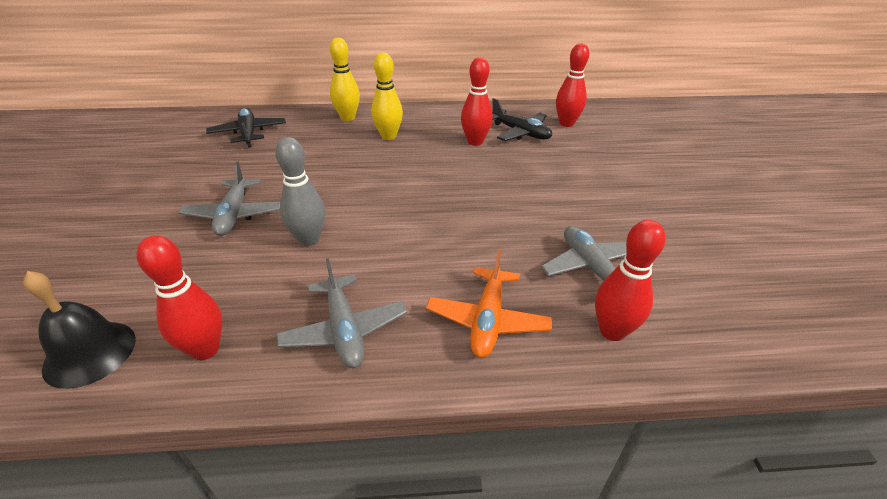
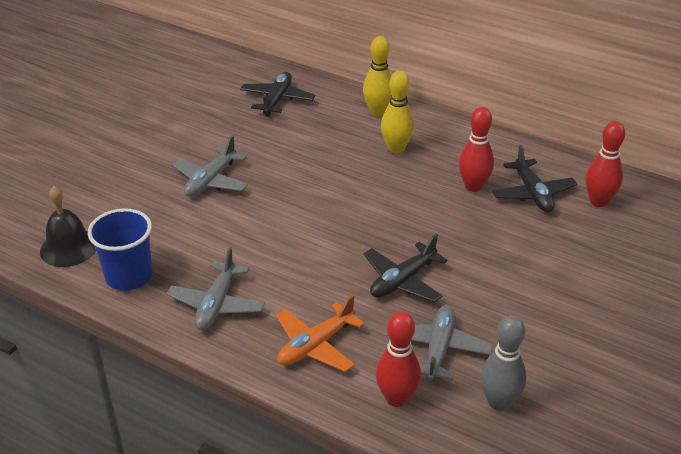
camera: 35 degrees right, 0 degrees up
(205, 349) = (129, 276): red bowling pin -> blue cup
(309, 239) = (247, 225): grey bowling pin -> grey bowling pin (499, 402)
(500, 227) = (403, 281): none -> black plane

